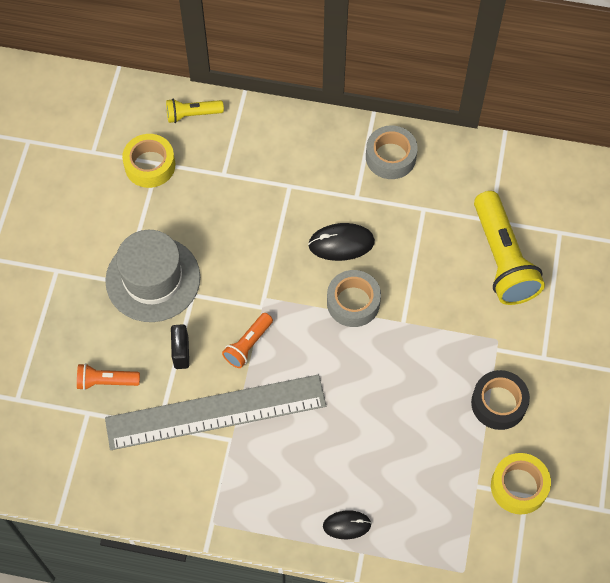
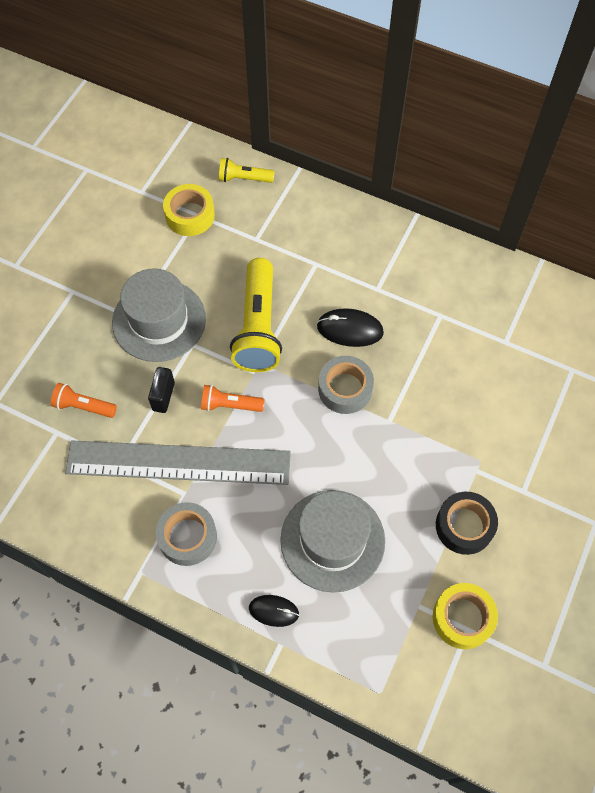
camera: 15 degrees right, 0 degrees up
(248, 345) = (230, 405): orange flashlight -> orange flashlight turned 45 degrees clockwise
(382, 447) = (332, 540): none -> grey hat
(390, 157) = (421, 259): grey tape -> grey tape (187, 537)
(502, 259) = (506, 382): yellow flashlight -> yellow flashlight (258, 327)

